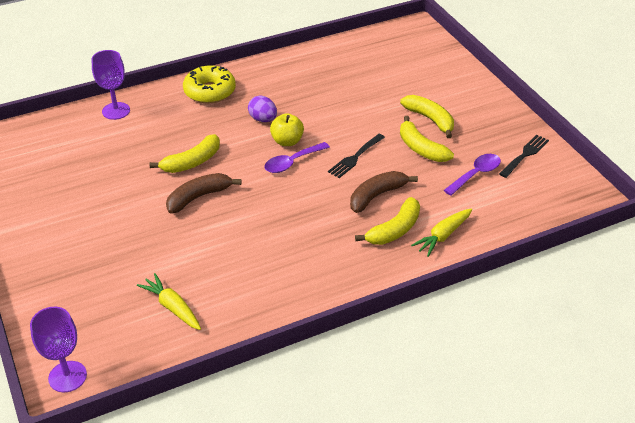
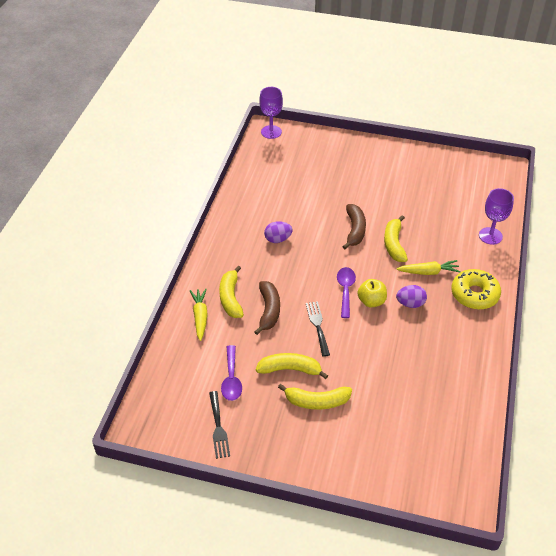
camera: 130 degrees right, 5 degrees up
(172, 307) = (276, 180): yellow carrot -> yellow carrot (428, 272)
(275, 245) = (278, 239): none -> purple egg

